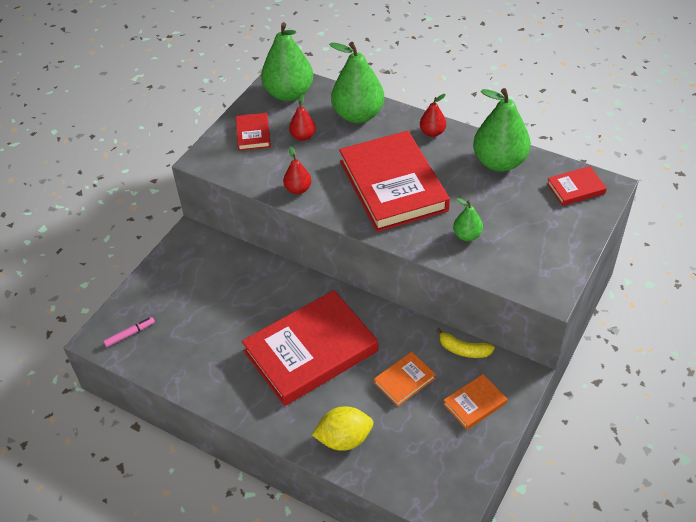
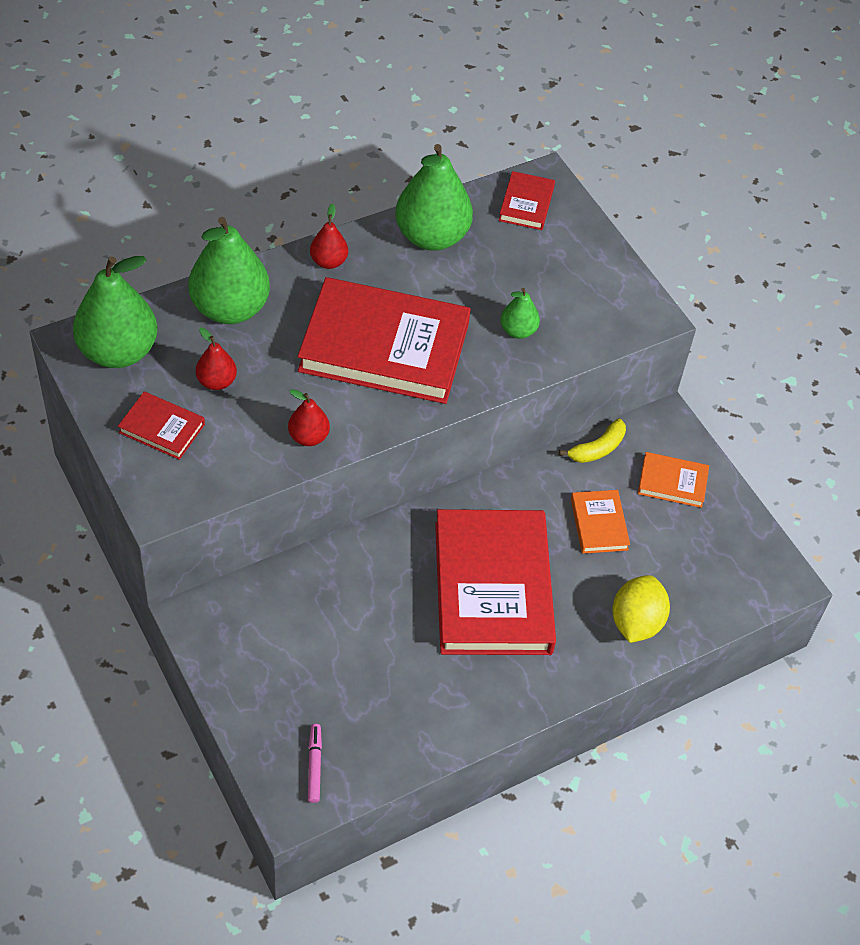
camera: 65 degrees left, 5 degrees up
(474, 404) = (672, 482): orange book -> orange book turned 75 degrees counterclockwise

